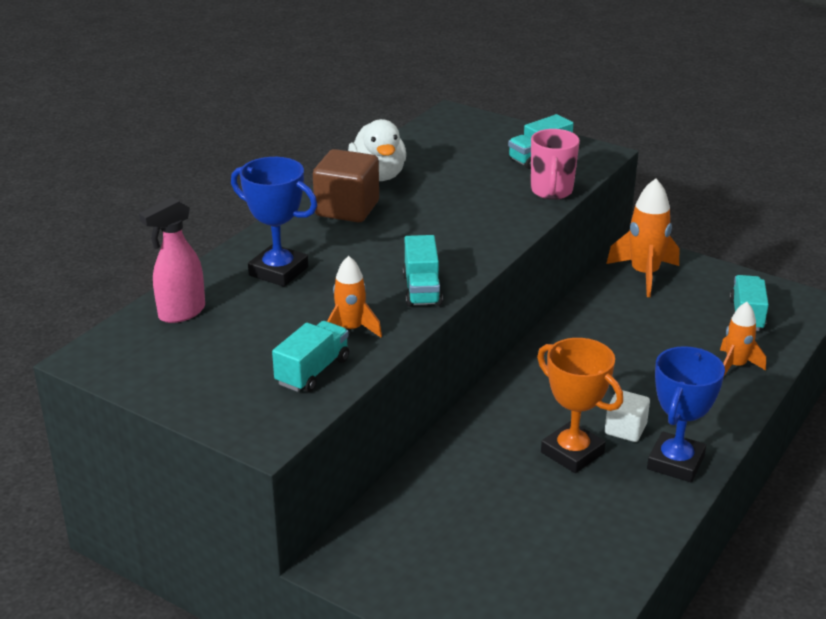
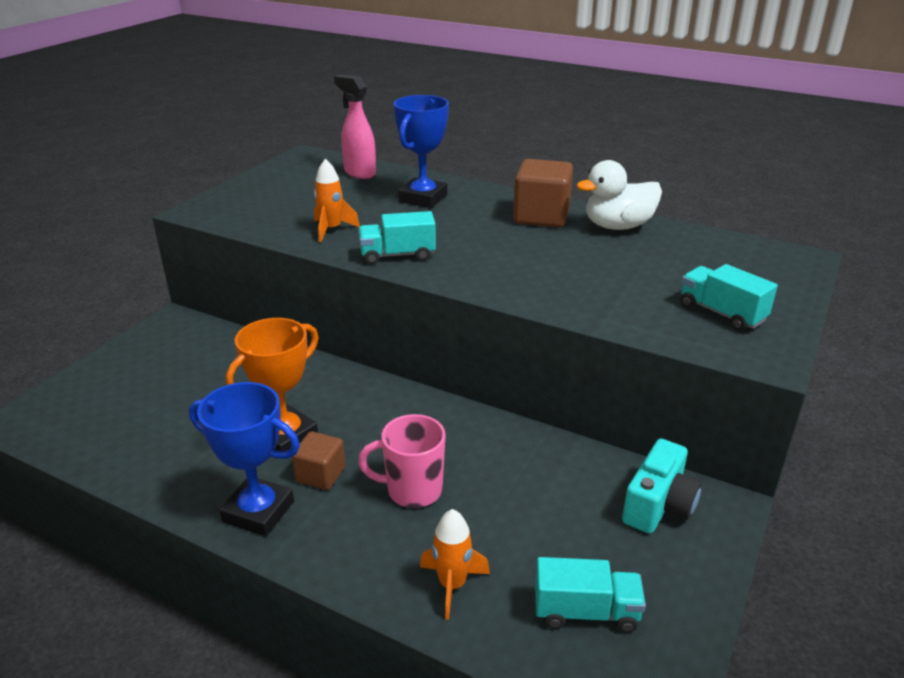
camera: 85 degrees right, 0 degrees up
(312, 371) = (273, 220): turquoise truck -> none
(551, 191) = (632, 321): pink mug -> pink mug (412, 490)
(625, 429) = (321, 475): white cube -> brown cube
(644, 275) = (658, 505): orange rocket -> turquoise camera

